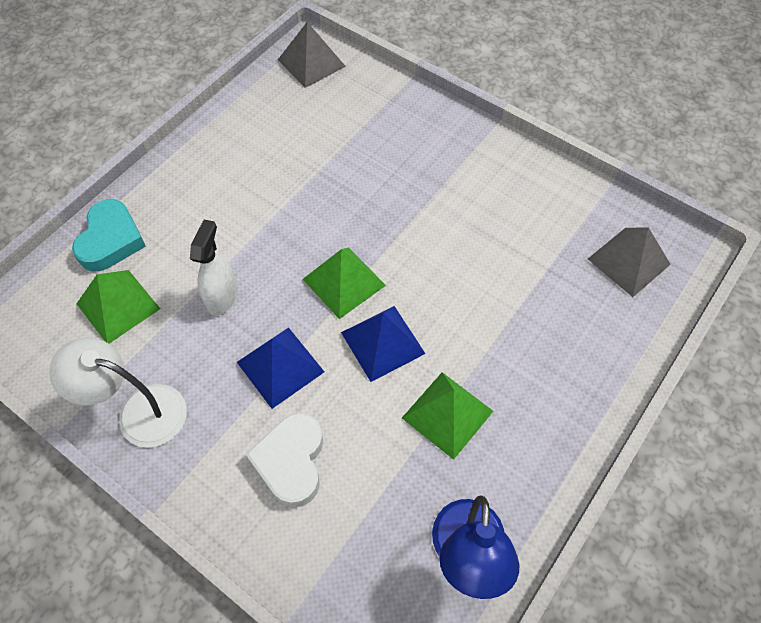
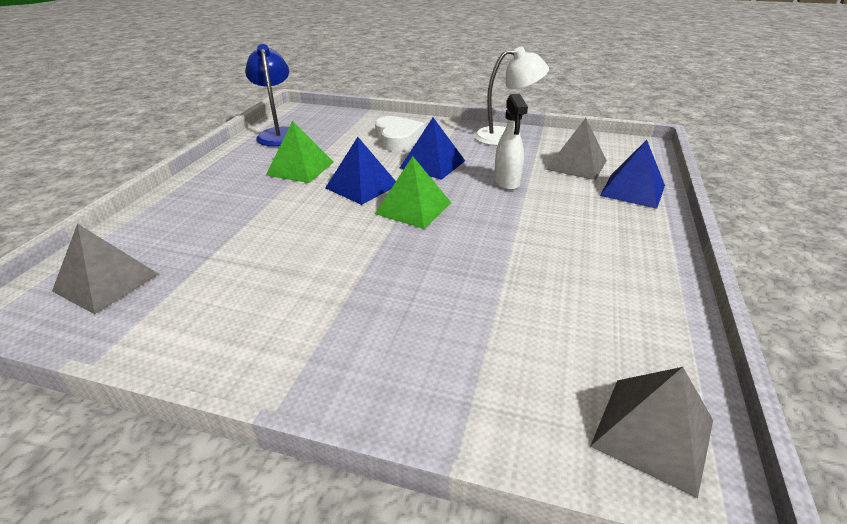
camera: 160 degrees right, 25 degrees down
(111, 240) = (633, 190): turquoise heart -> blue pyramid
(118, 306) = (576, 165): green pyramid -> grey pyramid

